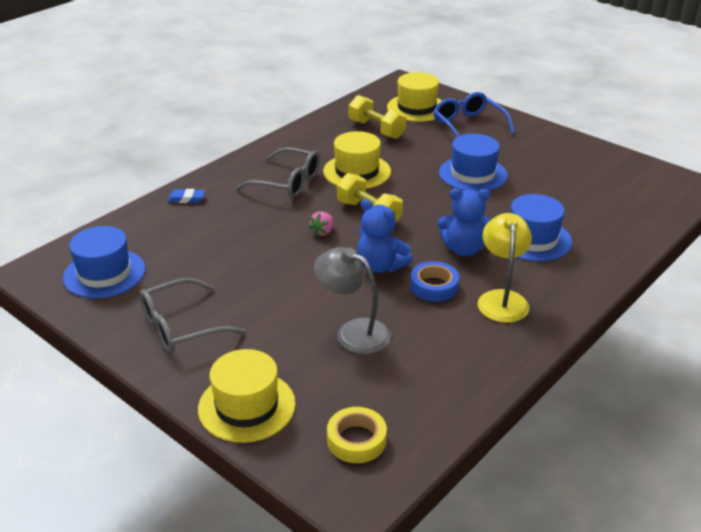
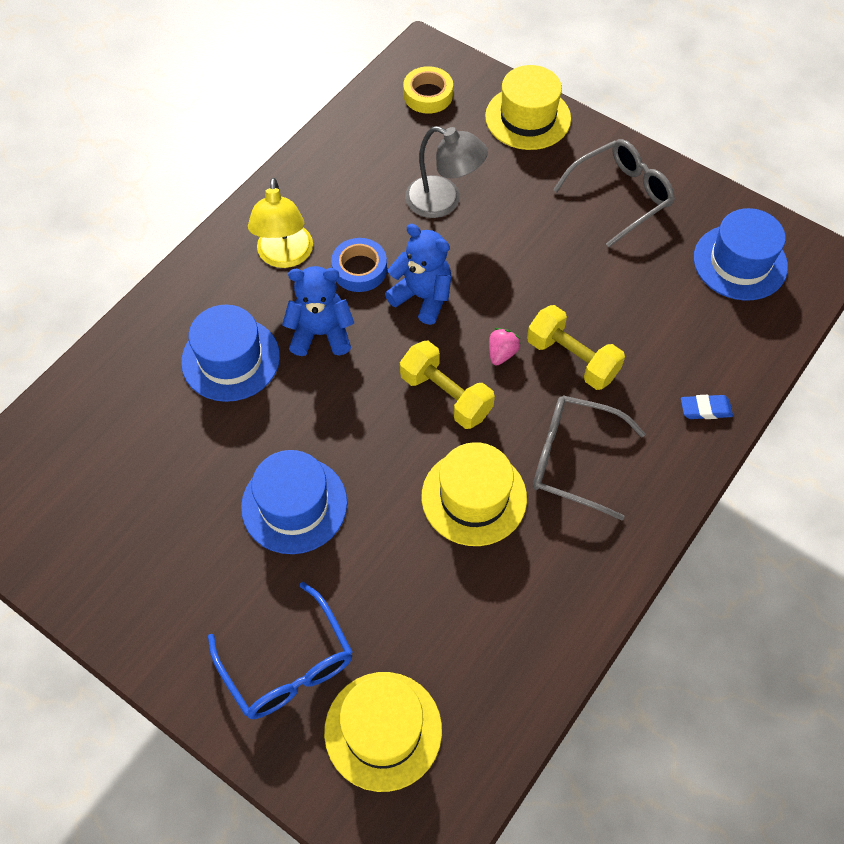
camera: 175 degrees right, 25 degrees up
(376, 129) = (454, 636): yellow dumbbell -> yellow dumbbell (572, 359)

